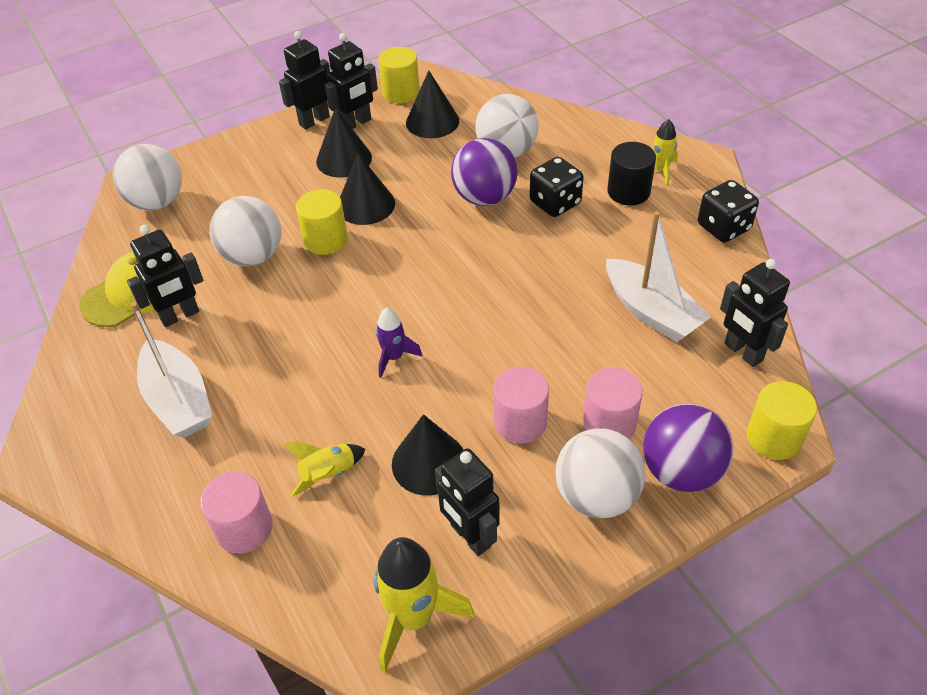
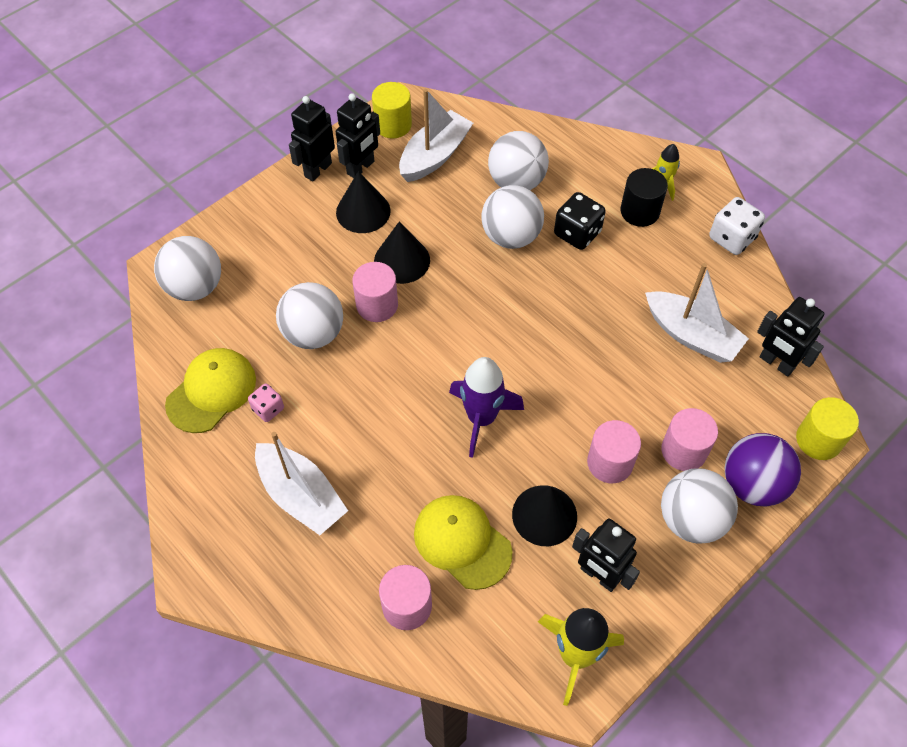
camera: 15 degrees left, 10 degrees up
(180, 316) = (268, 409): black robot -> pink dice
(326, 240) = (377, 305): yellow cylinder -> pink cylinder
(328, 474) = (462, 542): yellow rocket -> yellow cap
(394, 357) = (481, 418): purple rocket -> purple rocket, size x1.73
(432, 121) = (435, 156): black cone -> white boat
(484, 197) = (511, 236): purple ball -> white ball
(723, 227) = (732, 238): black dice -> white dice

